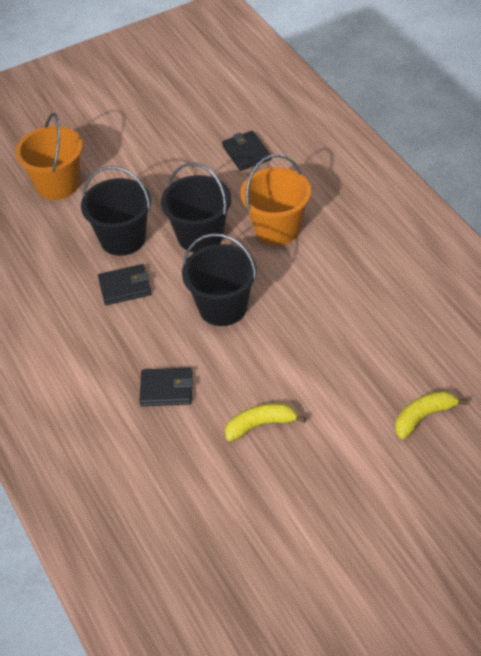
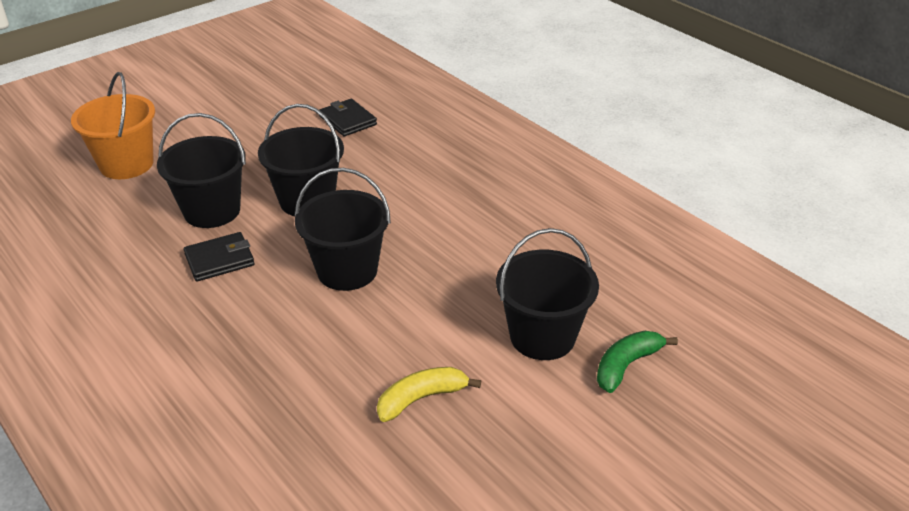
camera: 15 degrees left, 10 degrees down
(166, 389) = (288, 369): black wallet -> none
(277, 228) = (397, 186): orange bucket -> none
(364, 384) = (542, 336): none -> black bucket
(423, 417) = (626, 365): yellow banana -> green banana

